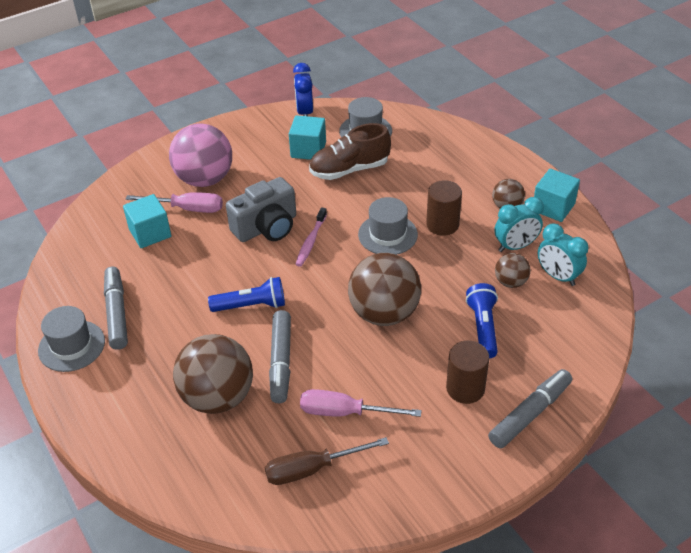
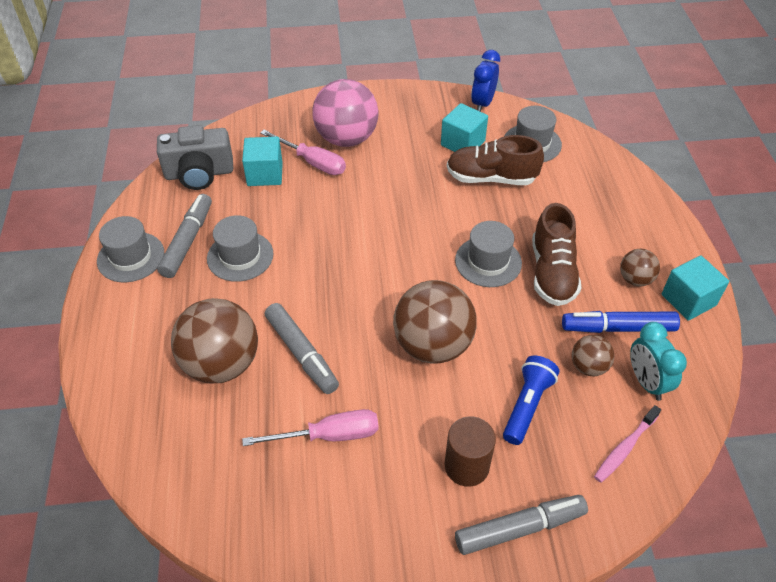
camera: 25 degrees right, 5 degrees up
(174, 307) = (240, 256): none -> grey hat
(251, 305) = (310, 283): blue flashlight -> none
(266, 227) = (373, 208): grey camera -> grey camera (199, 173)
(281, 361) = (301, 353): grey marker -> grey marker turned 60 degrees counterclockwise
(311, 241) = (407, 239): pink toothbrush -> pink toothbrush (625, 448)
(312, 469) = (260, 481): brown screwdriver -> none
(345, 412) = (329, 435): pink screwdriver -> pink screwdriver turned 135 degrees clockwise
(442, 224) = (552, 273): brown cylinder -> brown shoe
(515, 246) = (618, 328): turquoise clock -> blue marker

